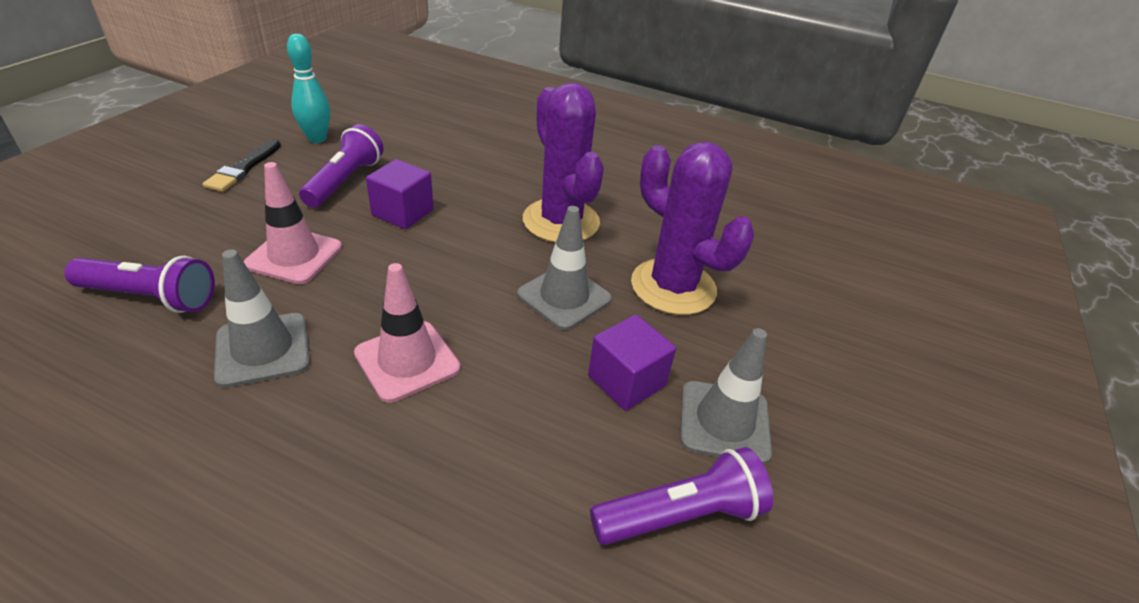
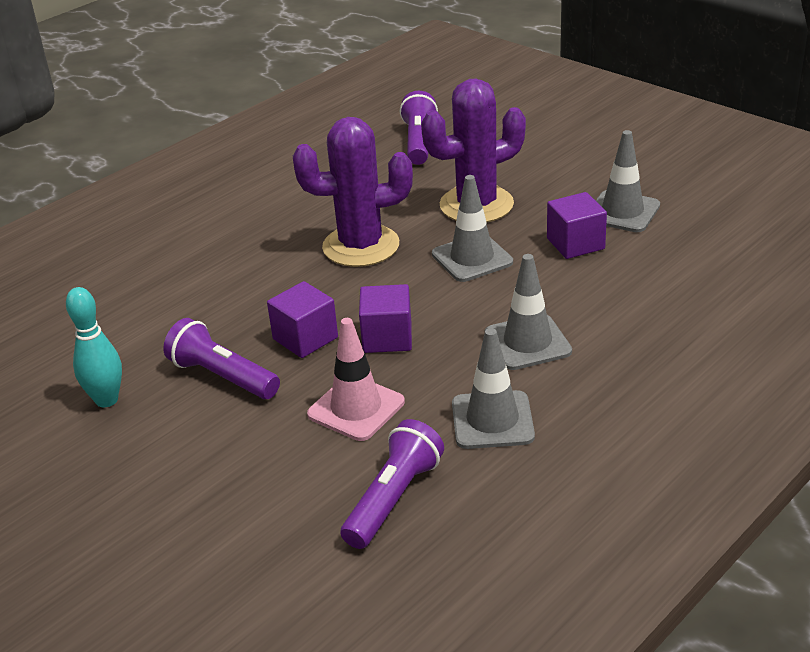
camera: 65 degrees left, 5 degrees down
(243, 168) = (153, 456): black brush -> none
(407, 361) = (527, 342): pink traffic cone -> grey traffic cone
(408, 258) = (387, 338): none -> purple cube
(680, 515) = (692, 243): purple flashlight -> purple flashlight (419, 142)

